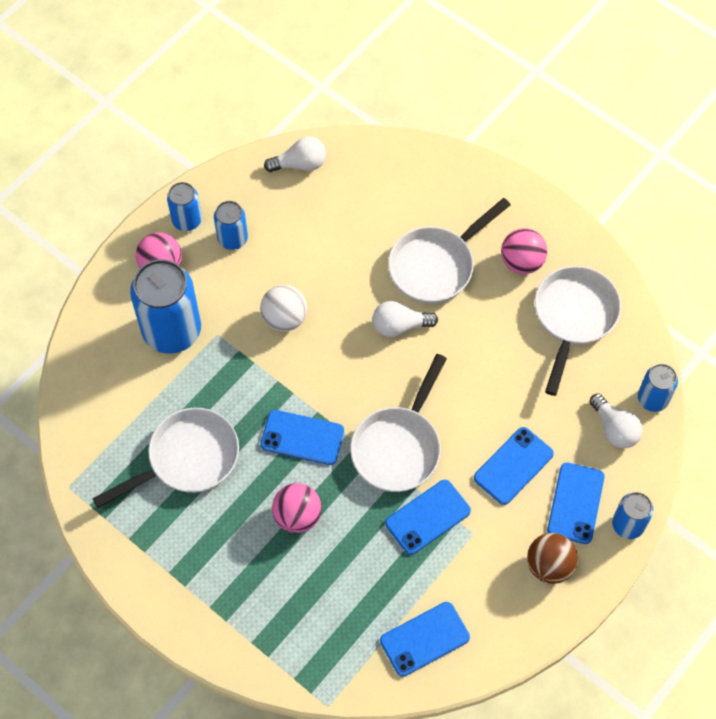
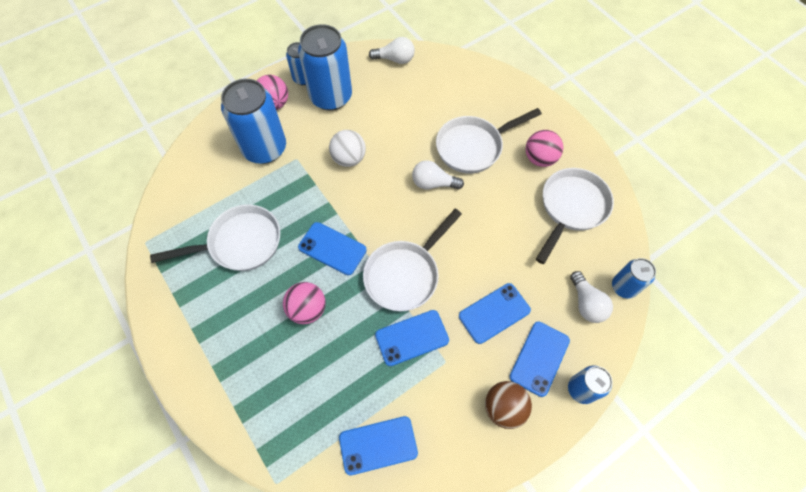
camera: 15 degrees right, 0 degrees up
(232, 239) = (331, 97): blue can -> blue can, size x1.90

